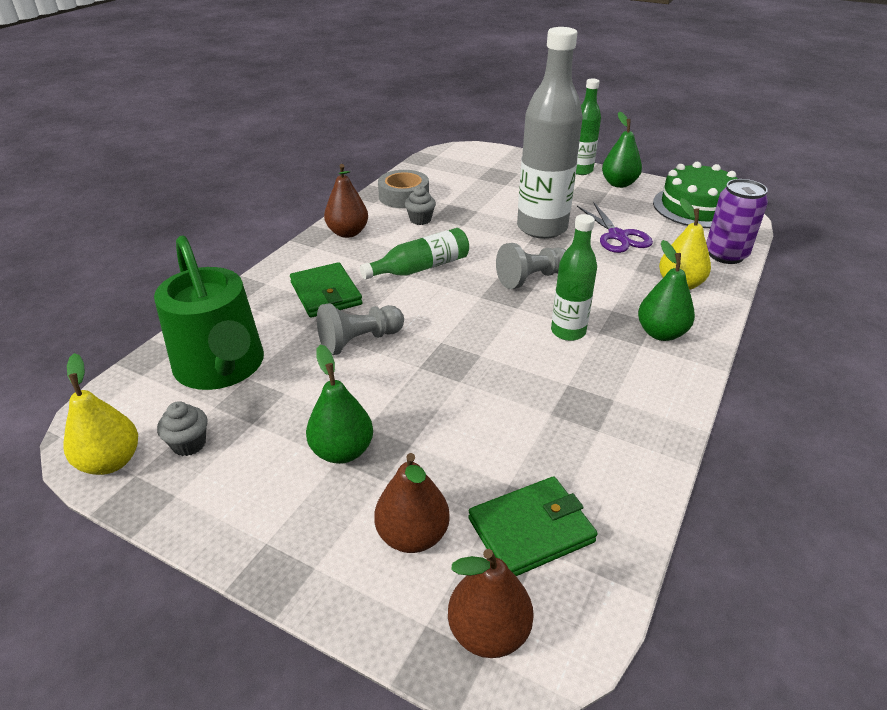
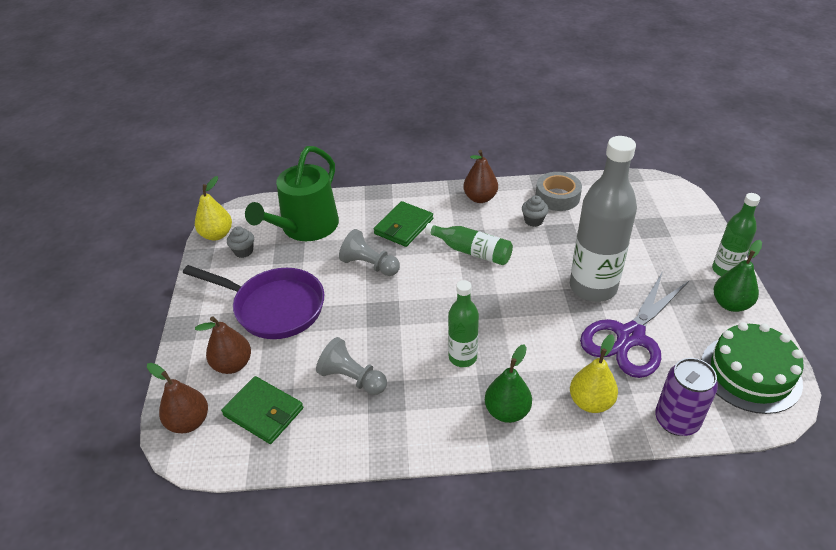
camera: 60 degrees right, 5 degrees up
(342, 451) = (274, 307): green pear -> purple pan
(531, 278) = (513, 311): grey pawn -> grey pawn (352, 378)
(618, 236) = (630, 337): purple scissors -> purple scissors, size x1.54

